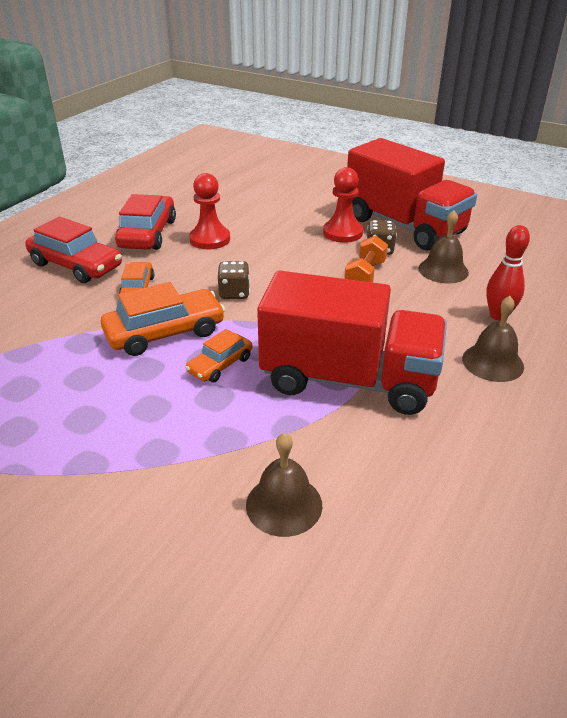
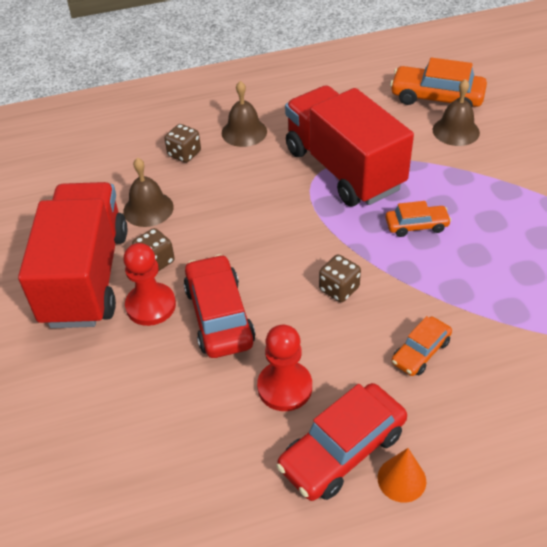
camera: 135 degrees left, 10 degrees up
(76, 265) = (464, 438): red car -> red car (219, 315)
(103, 238) = (401, 479): none -> orange cone
(165, 333) = (434, 279): orange car -> orange car (436, 97)
(365, 275) = (212, 241): orange dumbbell -> none
(498, 316) = (184, 154): red bowling pin -> brown dice

